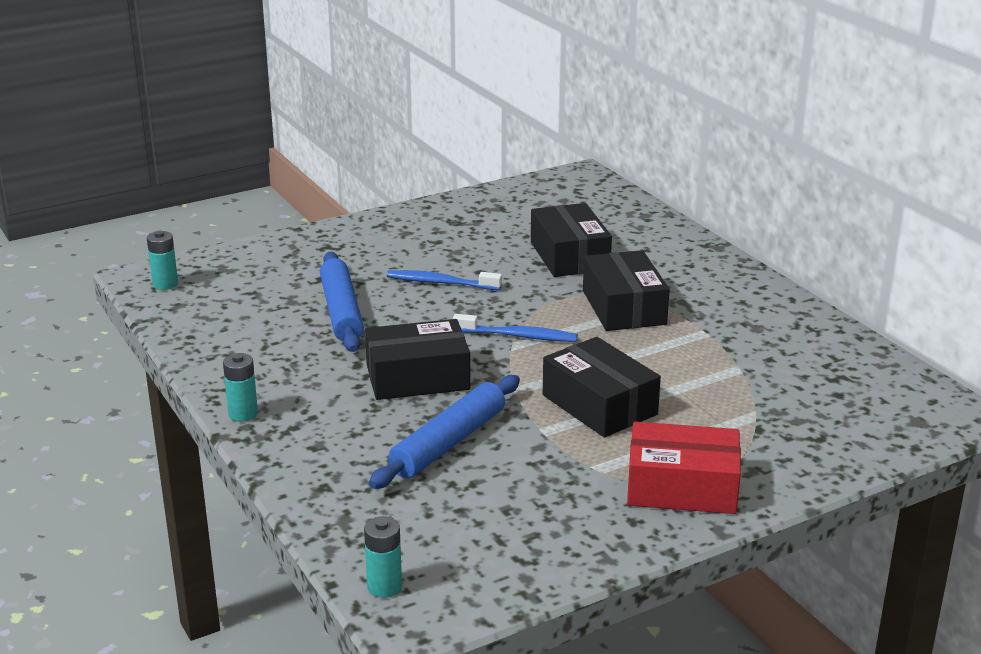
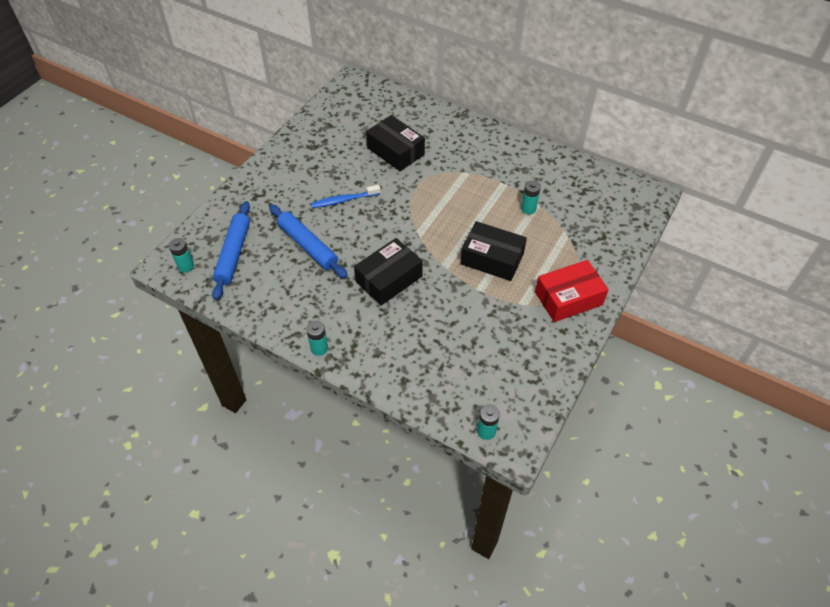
camera: 30 degrees left, 25 degrees up
(449, 442) = (441, 319): blue rolling pin -> blue rolling pin (233, 253)
(518, 336) = (416, 225): blue toothbrush -> none
(623, 307) = (452, 181): black box -> none
(718, 370) = (528, 209): none -> turquoise battery

